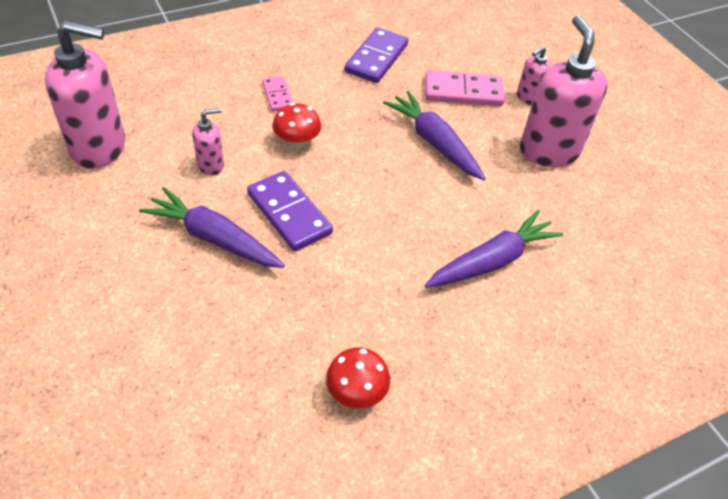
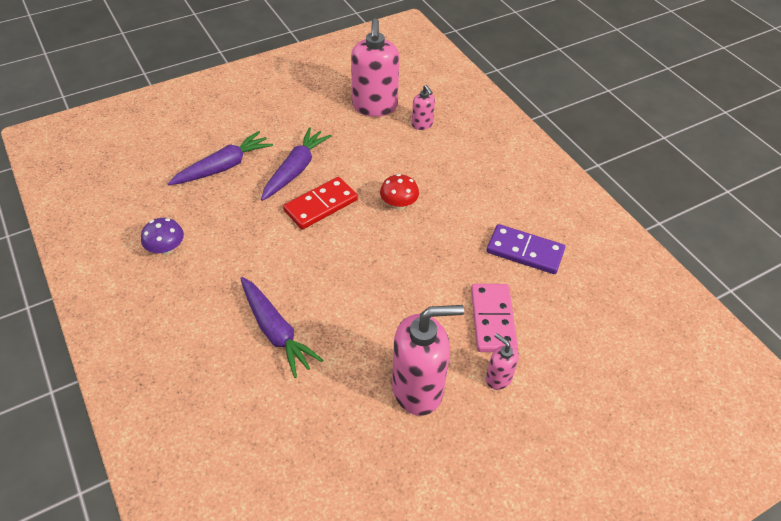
camera: 90 degrees right, 0 degrees up
(211, 165) = (365, 160): pink soap dispenser -> pink soap dispenser (422, 124)
(277, 96) = (452, 189): pink domino -> none
(289, 213) = (321, 205): purple domino -> red domino
(356, 392) = (166, 248): red mushroom -> purple mushroom
(434, 143) = (413, 295): purple carrot -> purple carrot (223, 167)

